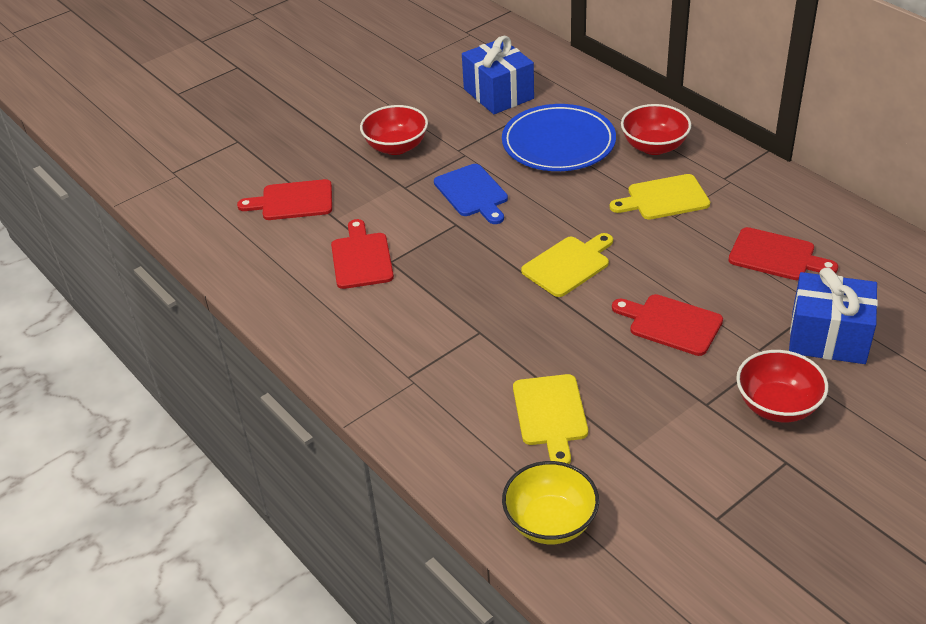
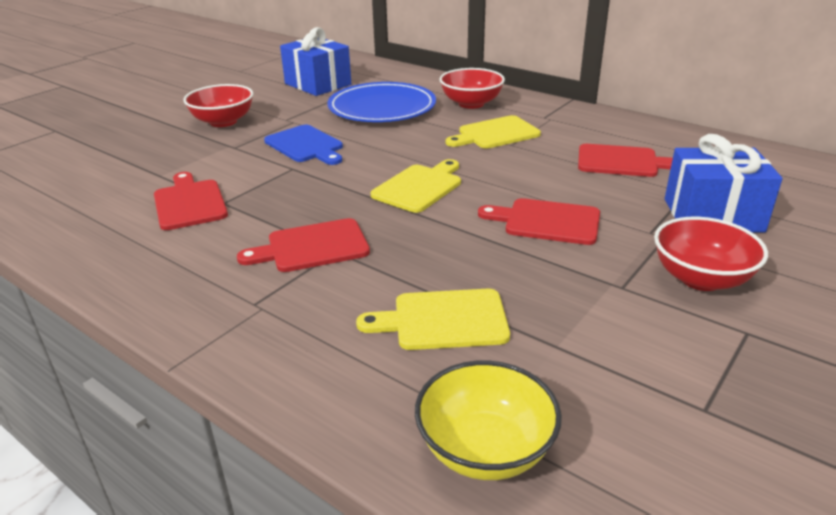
camera: 15 degrees left, 10 degrees down
(293, 201) = (111, 166): red cutting board -> red cutting board (312, 247)
(550, 414) = (443, 320): yellow cutting board -> yellow cutting board turned 105 degrees clockwise

